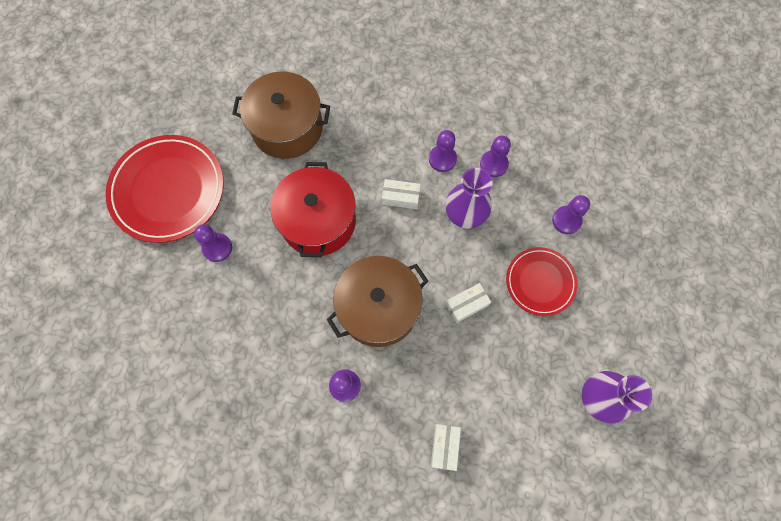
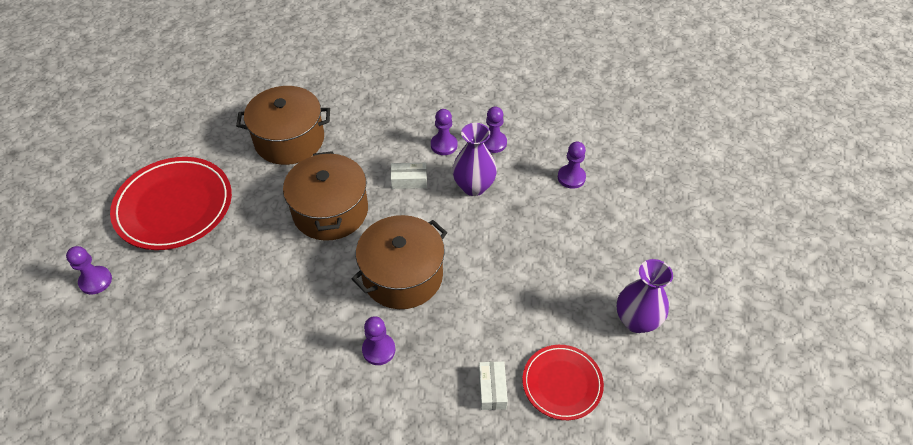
camera: 10 degrees left, 20 degrees down
(217, 248) = (230, 248): purple pawn -> purple pawn (95, 281)
(318, 221) = (330, 211): red pot -> brown pot
(466, 304) = (490, 260): white box -> none
(540, 282) = (558, 231): red plate -> red plate (562, 383)

